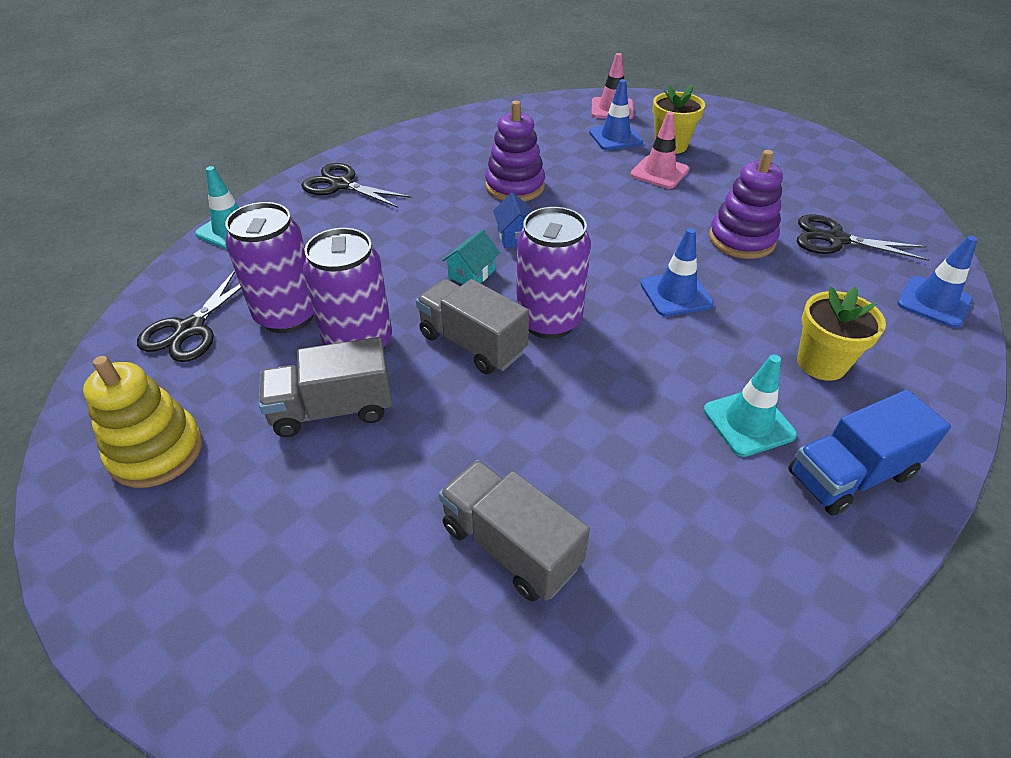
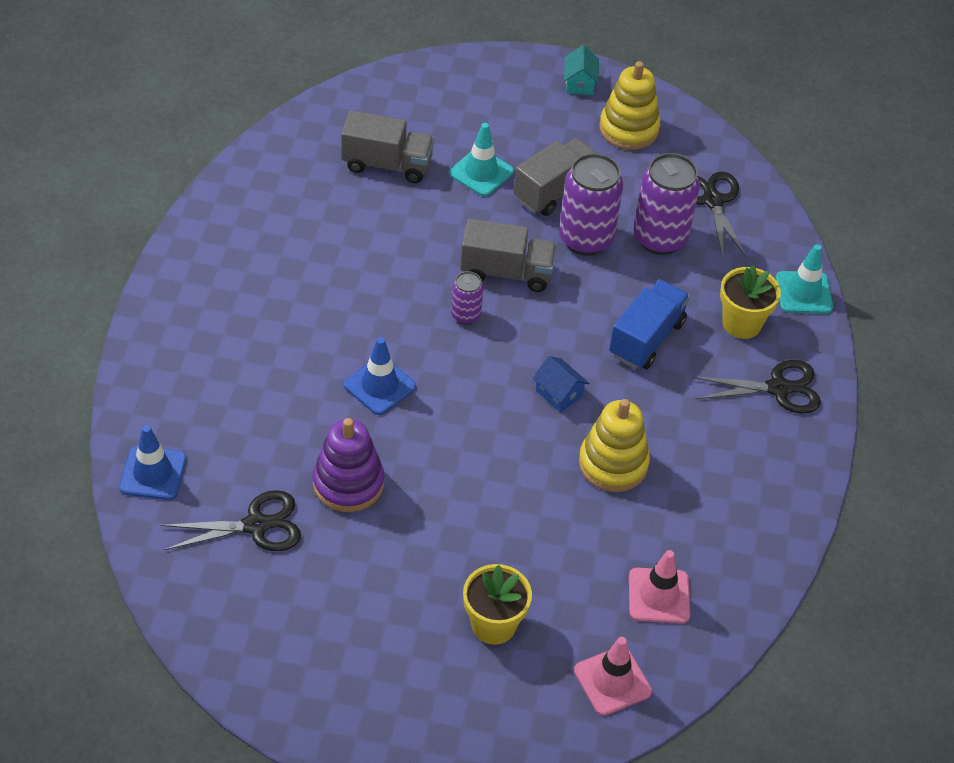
camera: 145 degrees right, 5 degrees up
(472, 274) = (561, 335): turquoise house -> turquoise house (579, 83)
(515, 186) = (613, 464): purple stacking toy -> yellow stacking toy
(548, 321) = (465, 315): purple can -> purple can, size x0.52
(615, 137) = (567, 611): blue traffic cone -> none
(659, 172) = (479, 560): pink traffic cone -> pink traffic cone (659, 596)
(748, 422) = (279, 291): turquoise traffic cone -> turquoise traffic cone (481, 172)
(821, 363) = (239, 363): yellow flower pot -> yellow flower pot (741, 323)
(850, 474) = (203, 281): blue truck -> blue truck (646, 338)

